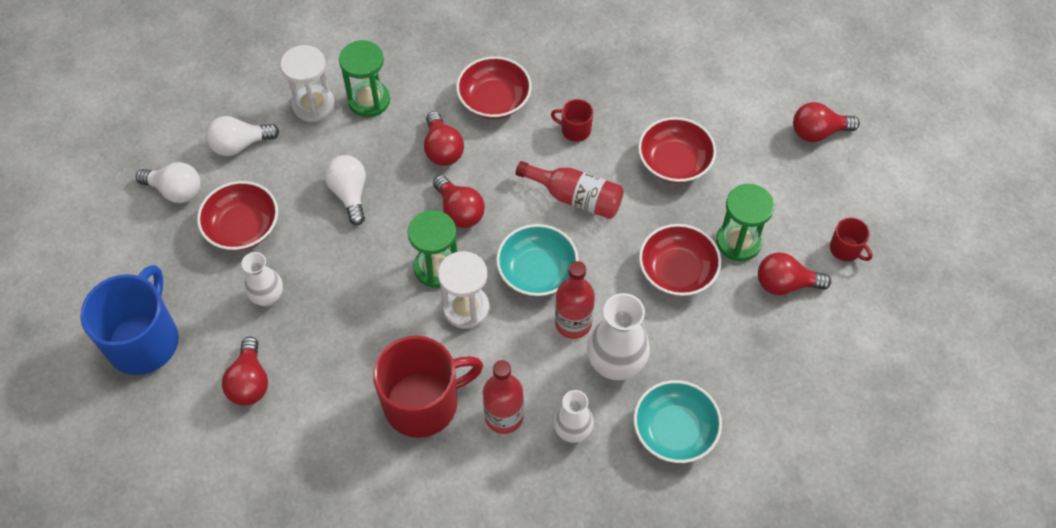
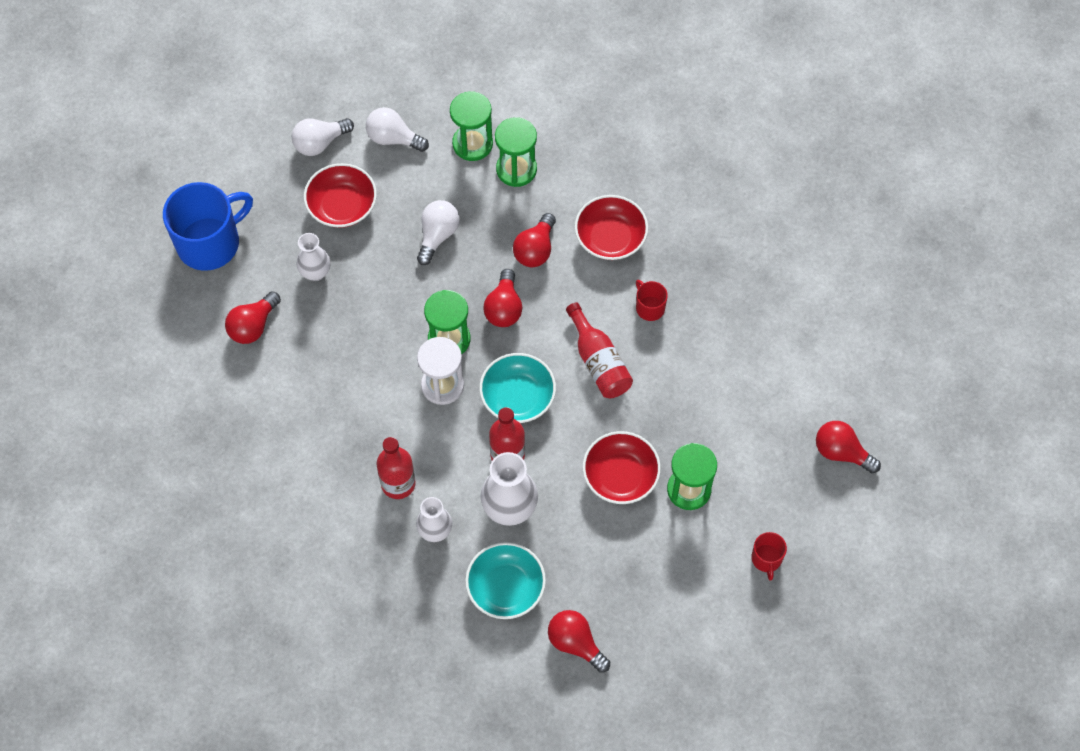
camera: 40 degrees right, 5 degrees up
(176, 191) = (320, 143): white light bulb -> white light bulb turned 90 degrees clockwise
(313, 105) = (472, 144): white hourglass -> green hourglass
(423, 403) = (353, 431): red mug -> none
(674, 162) = (701, 390): red bowl -> none
(785, 284) = (692, 548): red light bulb -> red light bulb (575, 643)

